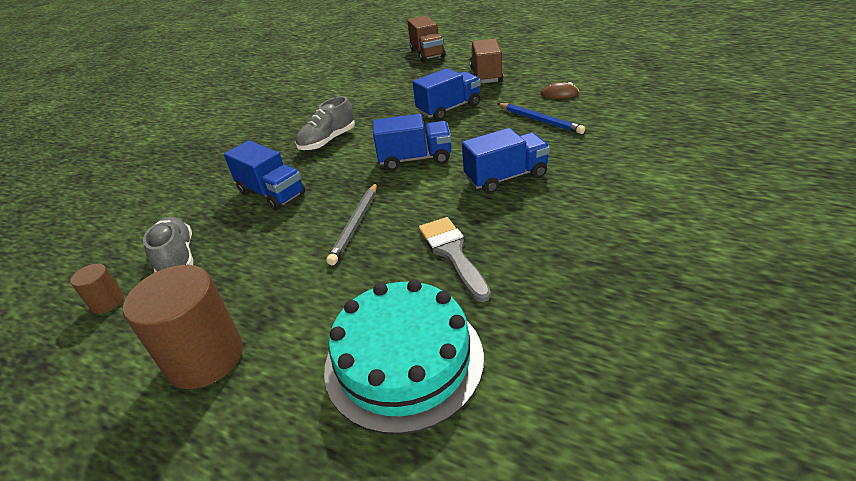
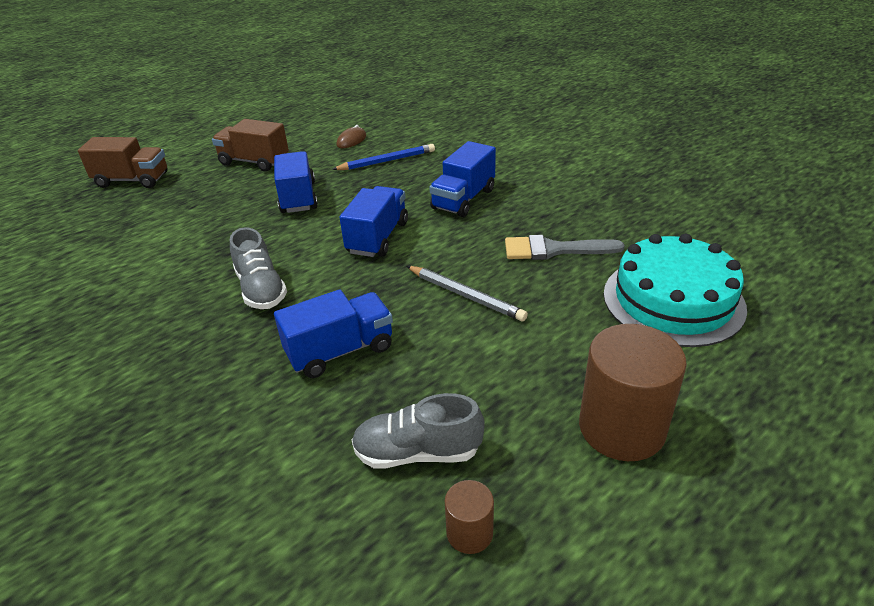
camera: 70 degrees left, 0 degrees up
(506, 177) = (463, 199): blue truck -> blue truck turned 150 degrees counterclockwise

